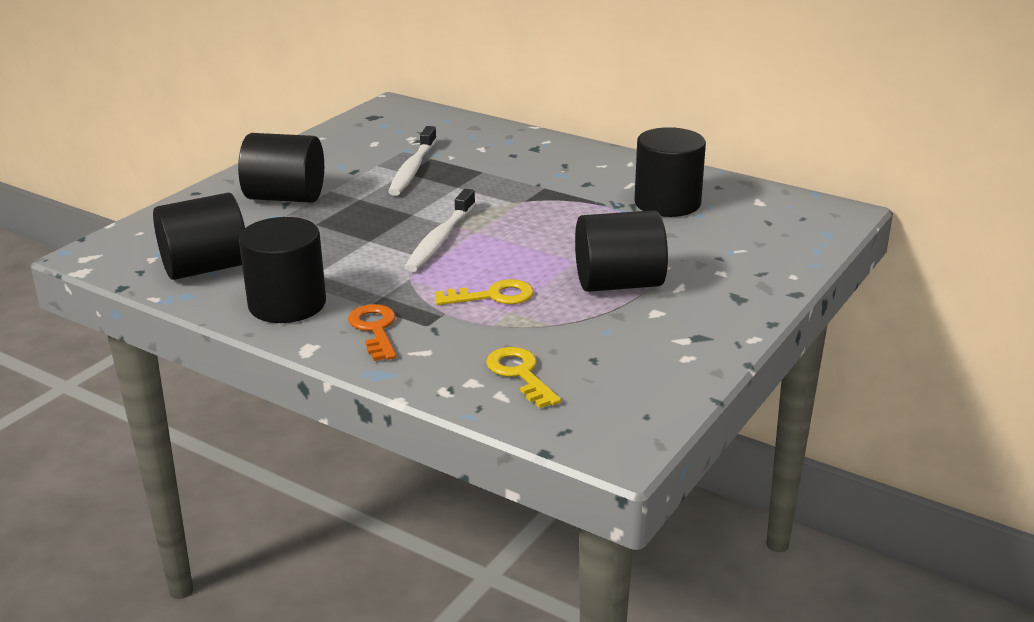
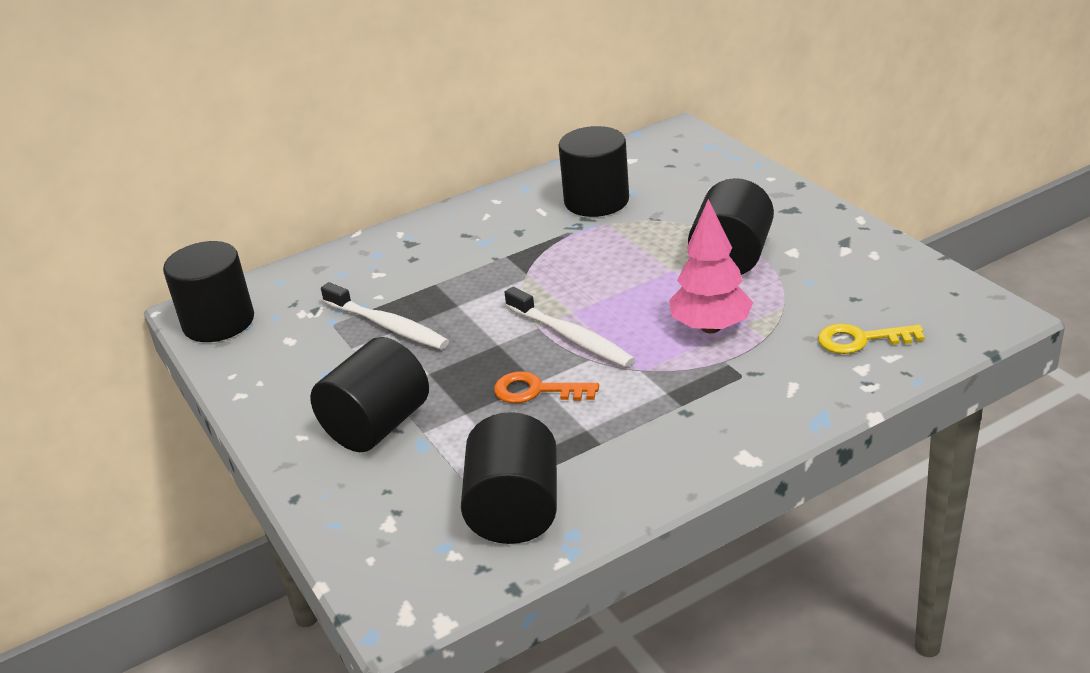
camera: 60 degrees left, 5 degrees up
(287, 304) = (644, 459): black cylinder -> black cylinder (218, 322)
(375, 329) = (733, 408): orange key -> orange key (536, 391)
(493, 296) = (711, 327): yellow key -> pink tree

